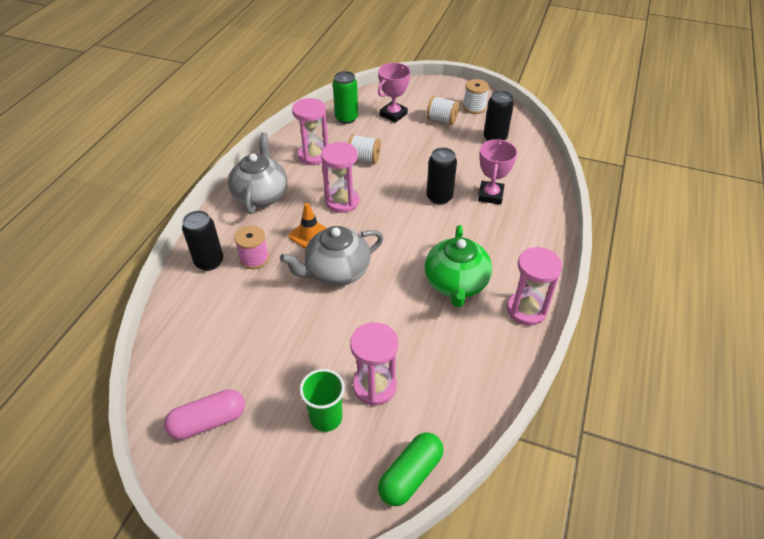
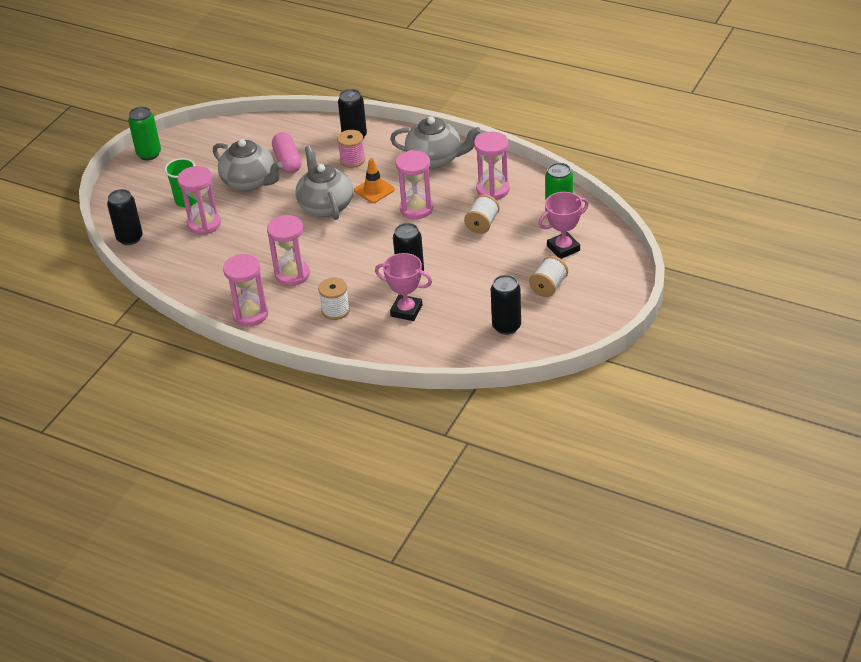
camera: 100 degrees right, 5 degrees down
(208, 421) = (203, 149): pink capsule -> pink capsule (287, 161)
(208, 497) = (149, 154): none -> green can
(288, 351) = (250, 182): none -> grey teapot
(393, 114) = (563, 248): pink trophy -> pink trophy turned 75 degrees counterclockwise
(410, 475) = (130, 238): green capsule -> black can
(456, 284) = (292, 274): green teapot -> pink hourglass
(474, 107) = (573, 316): white spool -> white spool (335, 310)

